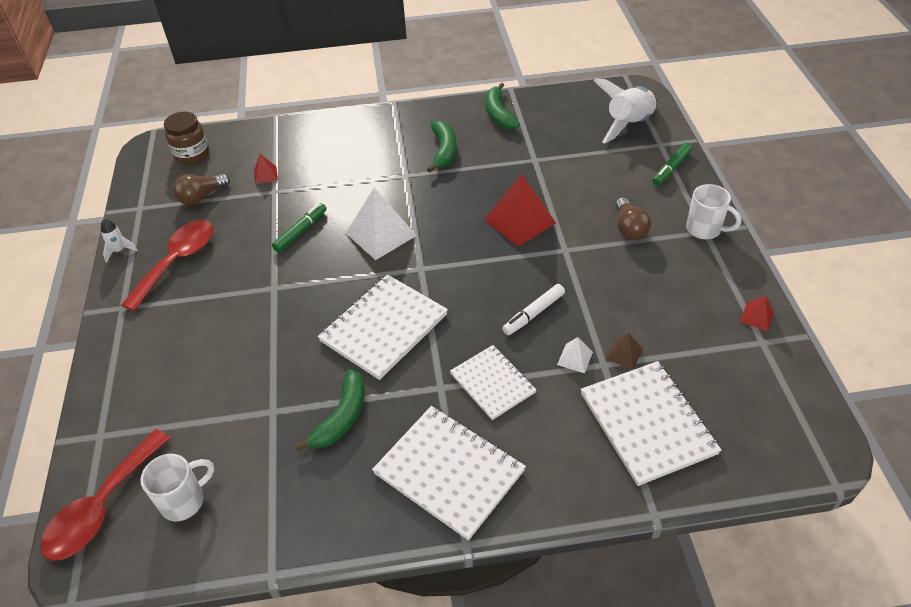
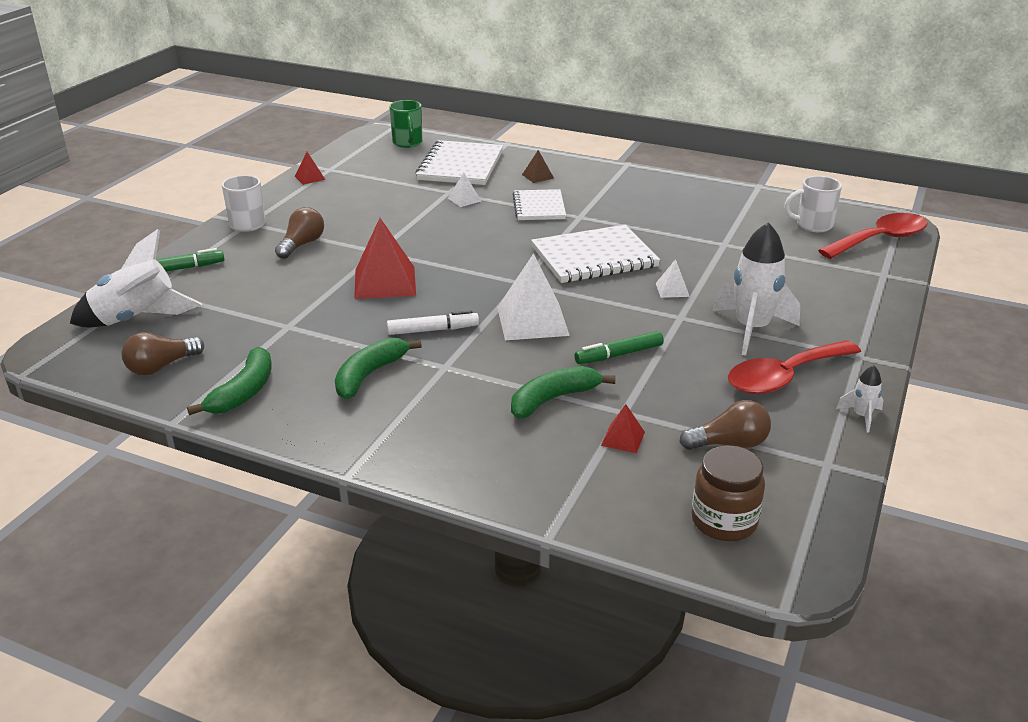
camera: 150 degrees left, 15 degrees down
(212, 299) = (751, 329): none -> white rocket
(294, 317) = (672, 289): none -> white pyramid
(341, 417) = (669, 225): green banana -> green banana (553, 399)
(449, 472) = (612, 185): white notebook -> none
(533, 314) = (461, 227): white marker -> white marker (433, 330)
(563, 107) = (161, 366): none -> brown light bulb
(624, 354) = (427, 191): brown pyramid -> brown pyramid (537, 176)
(762, 444) = (407, 143): none -> green mug

